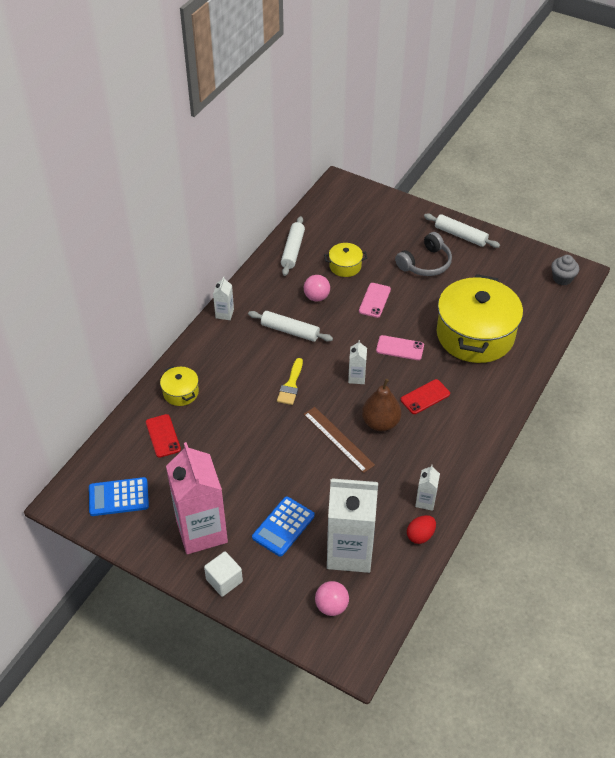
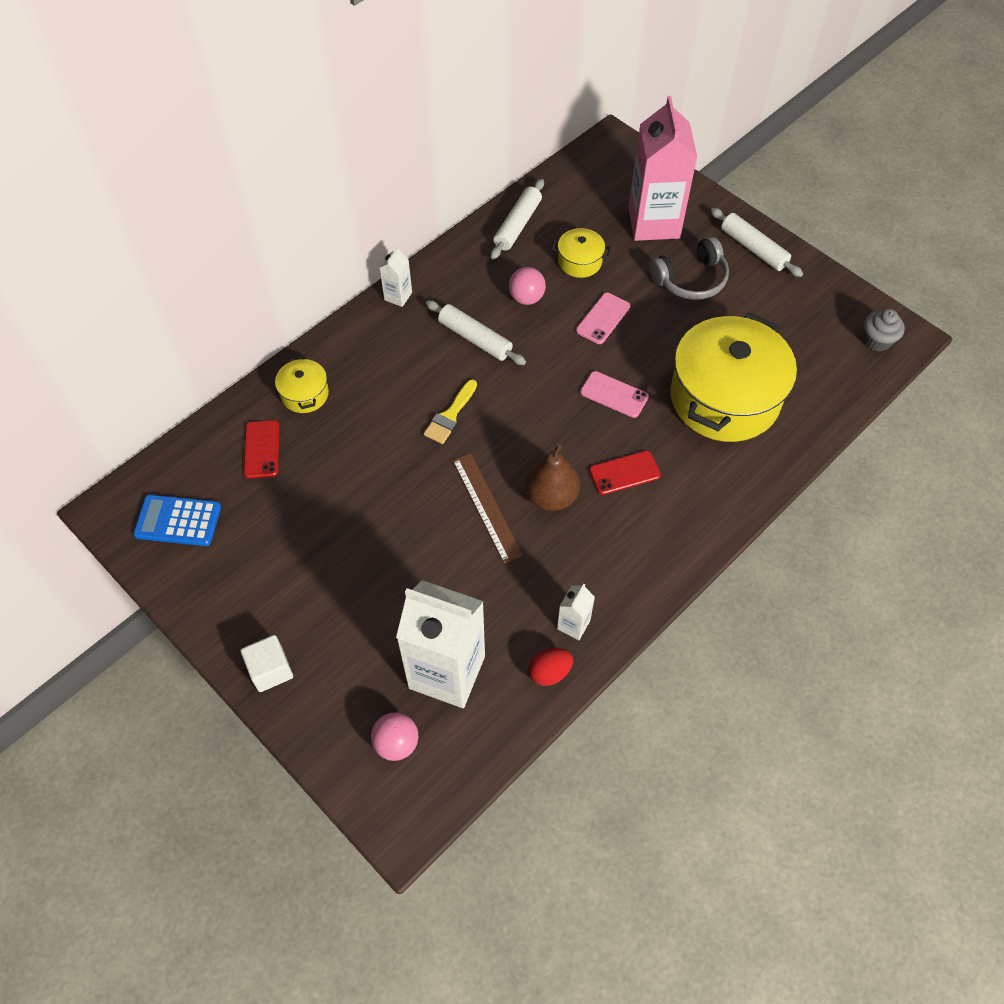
camera: 15 degrees right, 10 degrees up
(201, 531) = (265, 594): pink carton -> pink carton (654, 223)
(283, 526) = (372, 614): blue calculator -> none
(356, 377) = (541, 424): white carton -> none

